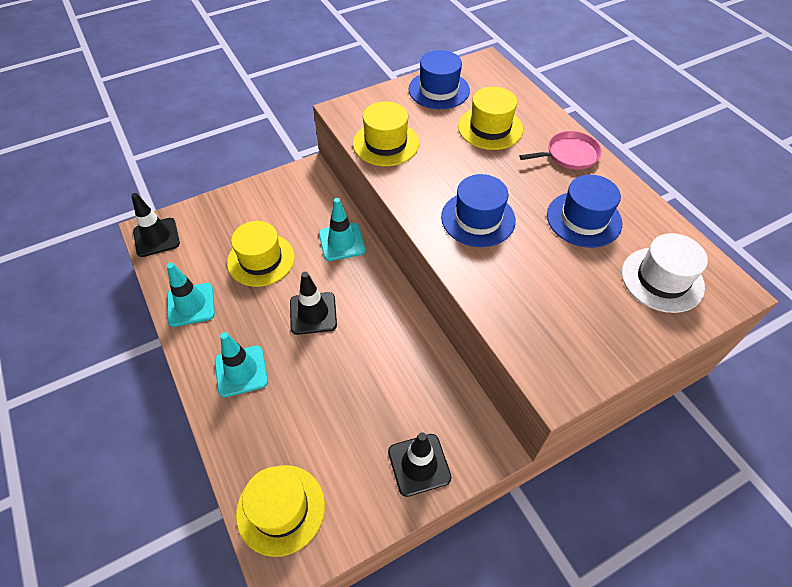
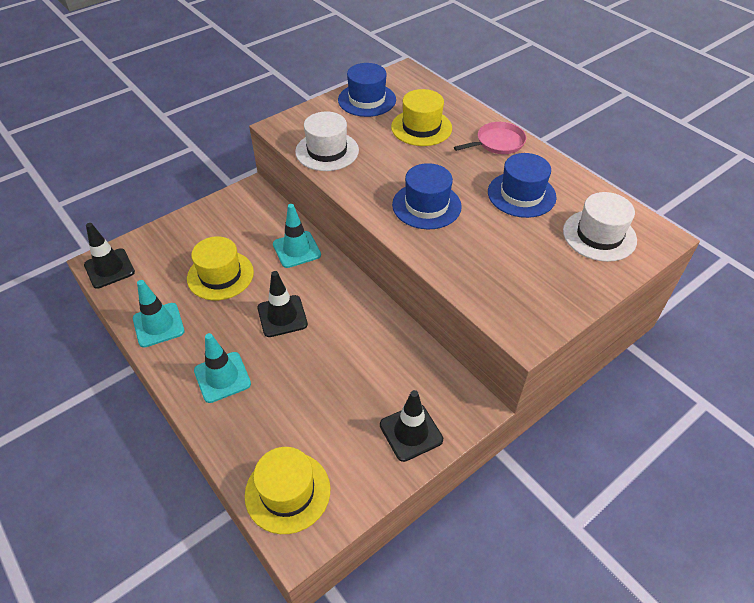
camera: 10 degrees left, 5 degrees down
(386, 143) = (327, 151): yellow hat -> white hat

